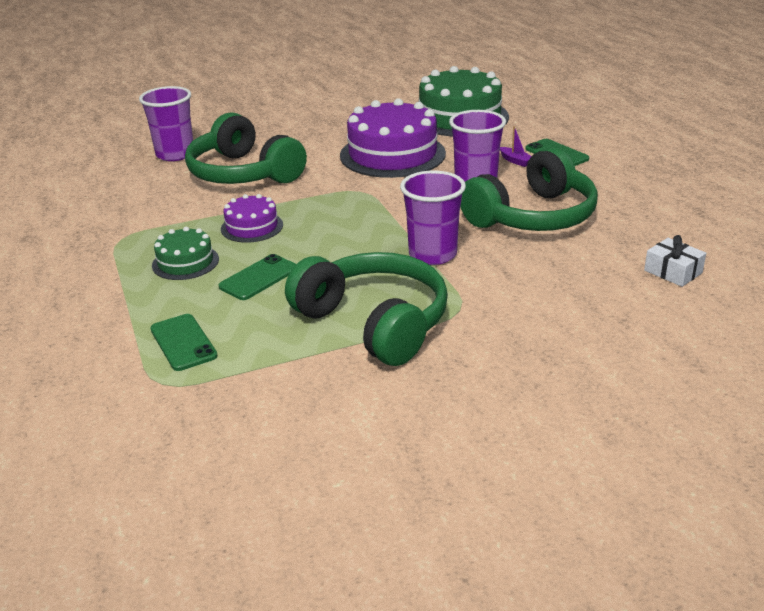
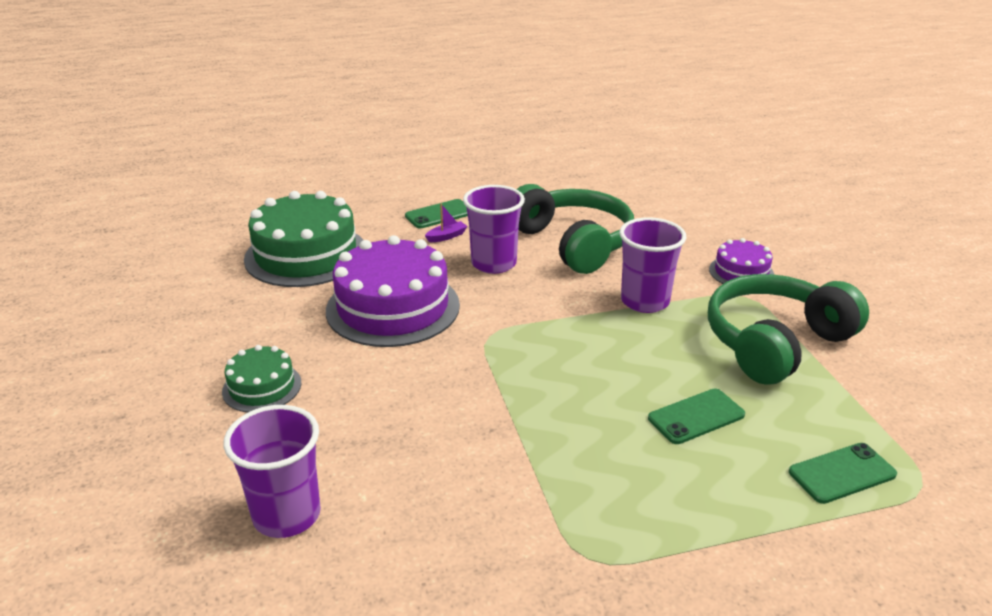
camera: 85 degrees left, 0 degrees up
(185, 262) = (659, 481): green cake -> green cake (262, 387)
(243, 173) = (398, 433): green headphones -> none
(252, 227) = (568, 423): purple cake -> purple cake (741, 272)
(259, 278) = (696, 416): green phone -> green phone turned 75 degrees counterclockwise
(673, 271) = (675, 201): white gift -> none

